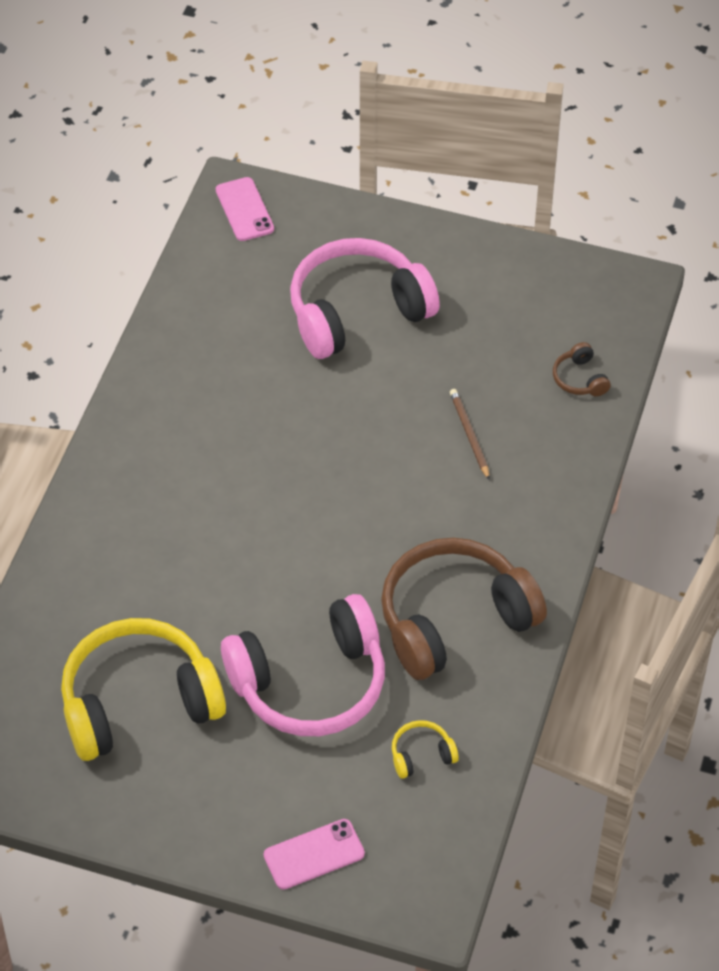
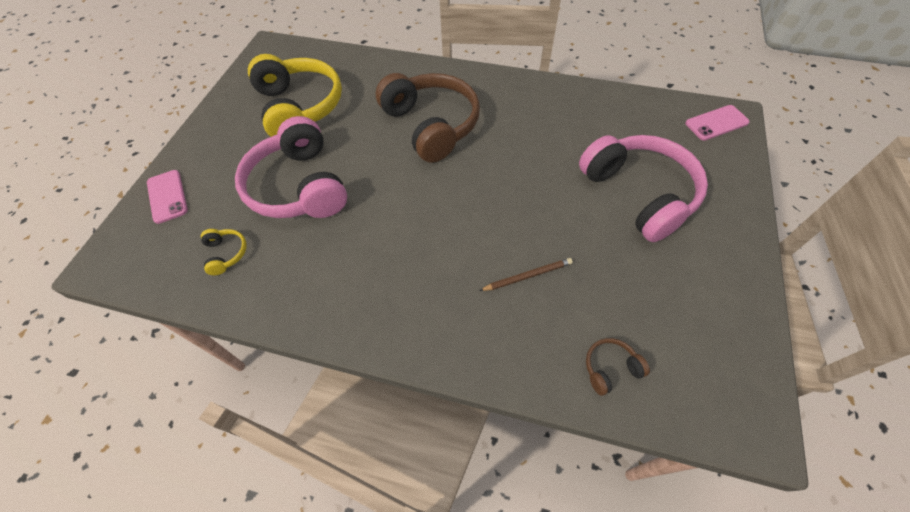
camera: 90 degrees right, 5 degrees up
(454, 620) = (342, 271): brown headphones -> brown headphones (431, 125)

